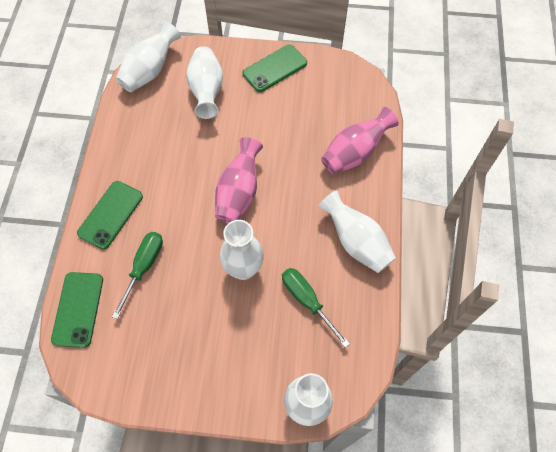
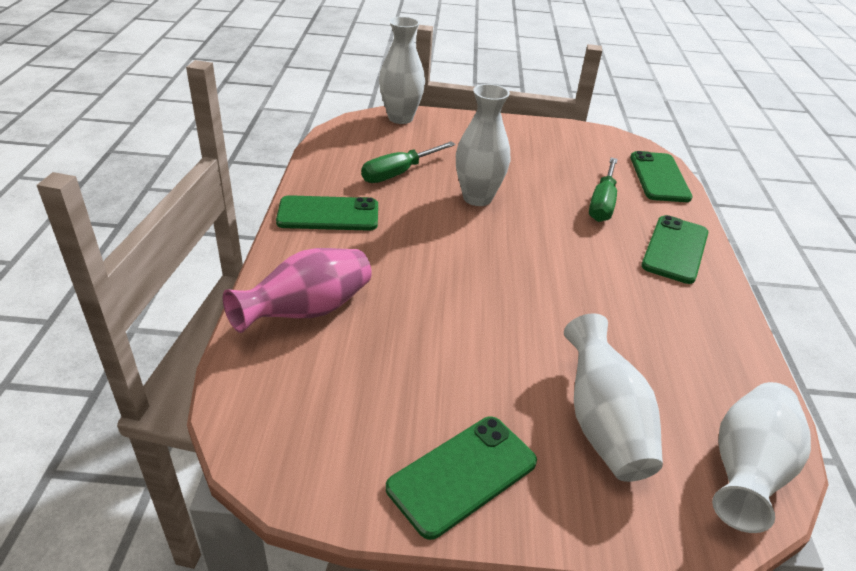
camera: 175 degrees right, 25 degrees down
(239, 193) = (499, 266): pink vase -> none
(306, 300) = (398, 173): green screwdriver -> green screwdriver turned 90 degrees clockwise
(356, 242) = (328, 214): white vase -> green phone

